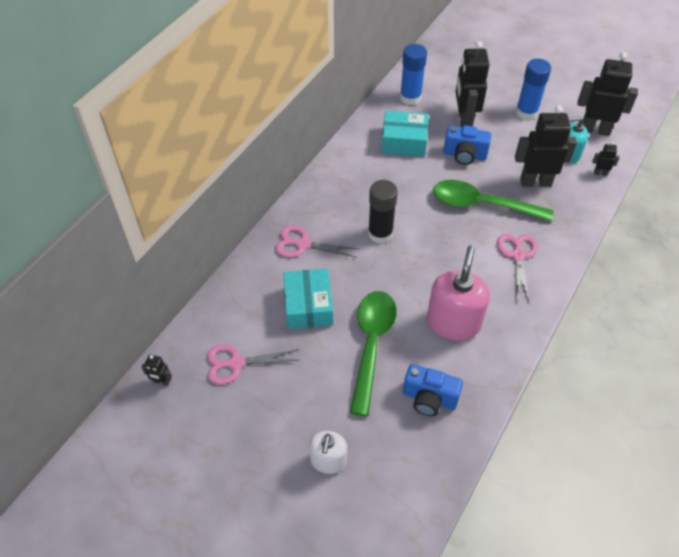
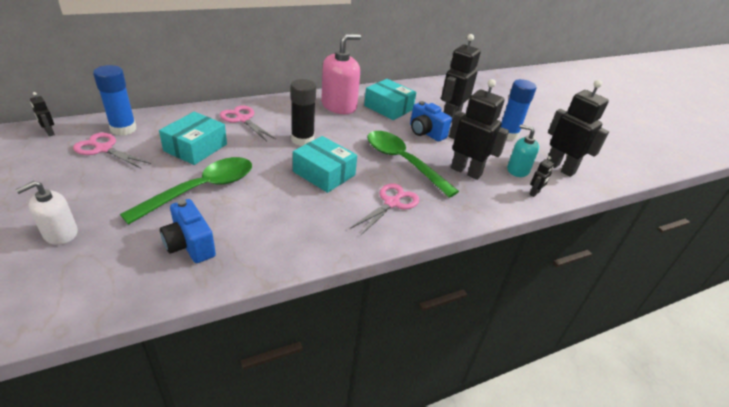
camera: 30 degrees right, 15 degrees down
(410, 97) = (423, 92): blue glue stick -> blue glue stick (123, 129)
(439, 260) = (324, 173): none -> turquoise box
(453, 322) = (281, 212): pink soap dispenser -> pink soap dispenser (339, 106)
(600, 173) = (534, 193): black robot -> black robot turned 90 degrees clockwise

